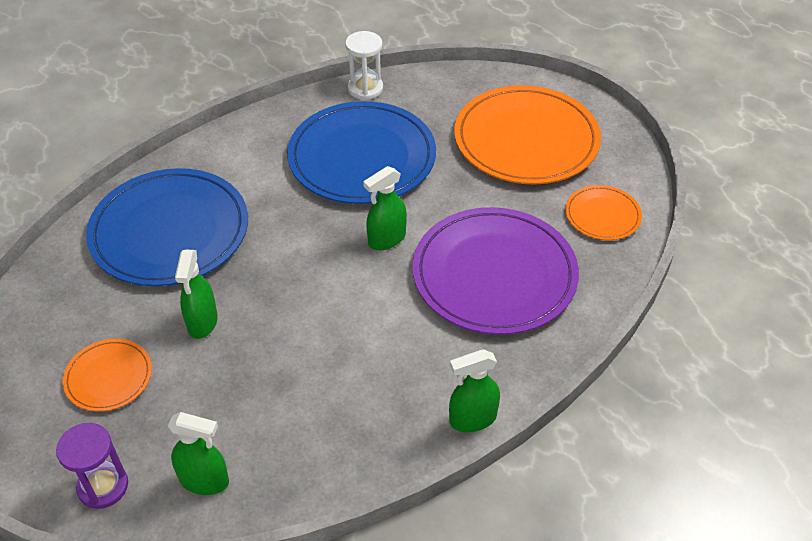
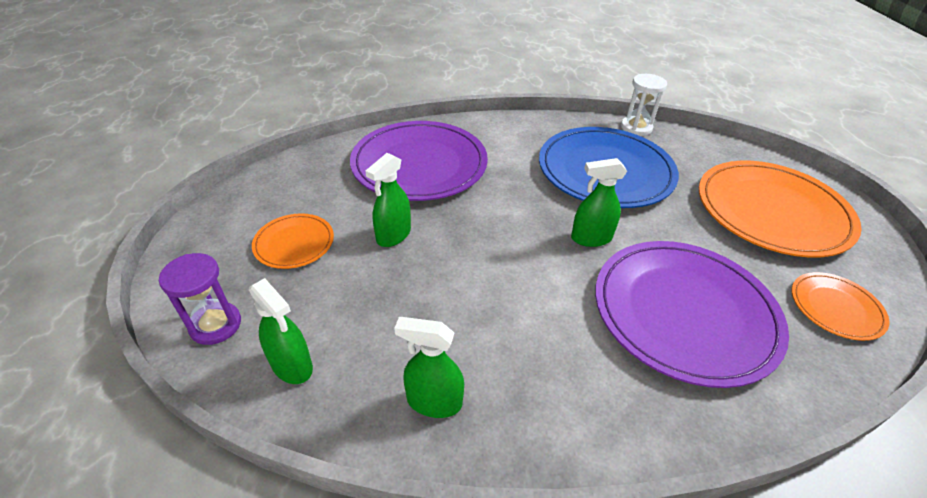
camera: 30 degrees right, 5 degrees down
(169, 231) = (419, 164): blue plate -> purple plate
(472, 419) = (585, 450): green spray bottle -> green spray bottle (433, 401)

